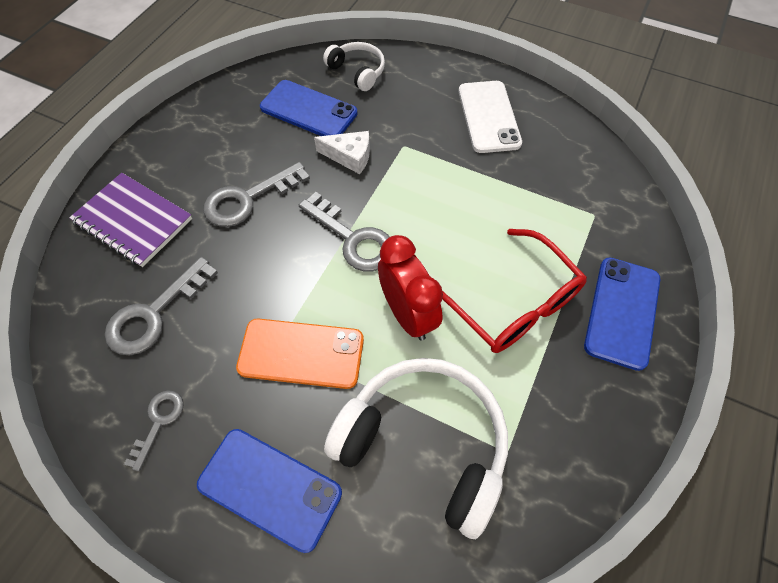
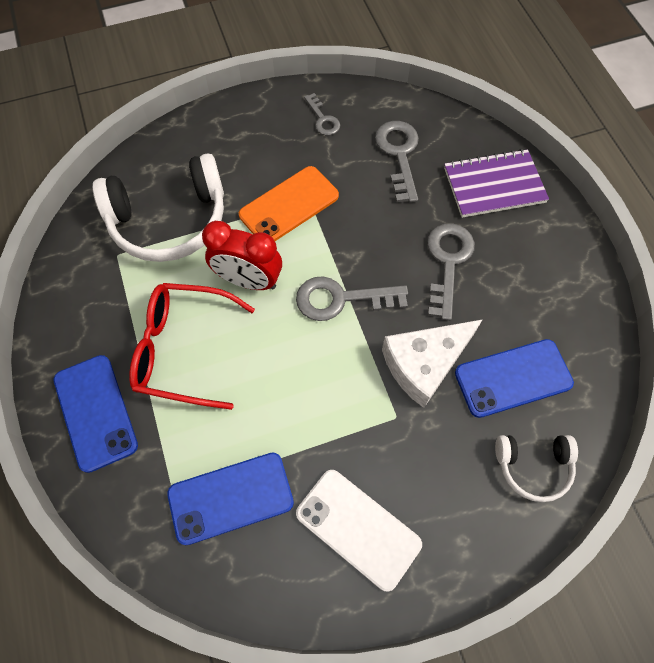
camera: 135 degrees right, 5 degrees up
(270, 488) = (232, 141): blue phone -> blue phone (231, 498)
(349, 156) = (424, 364): white cheese -> white cheese, size x1.63

